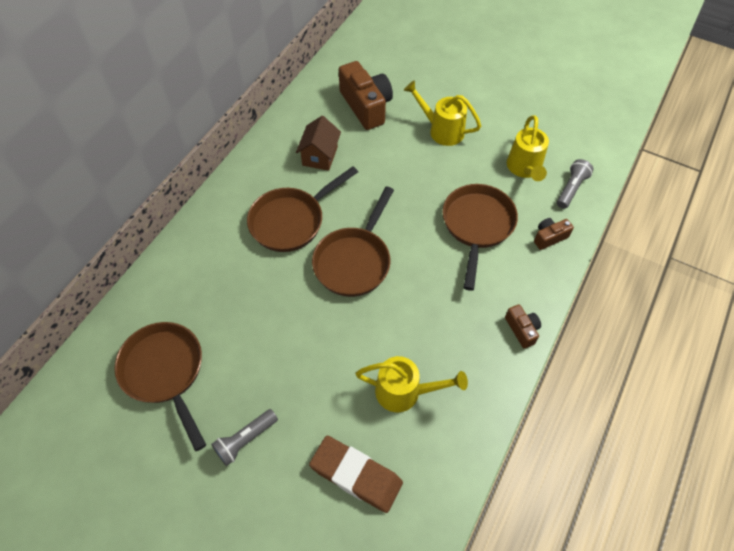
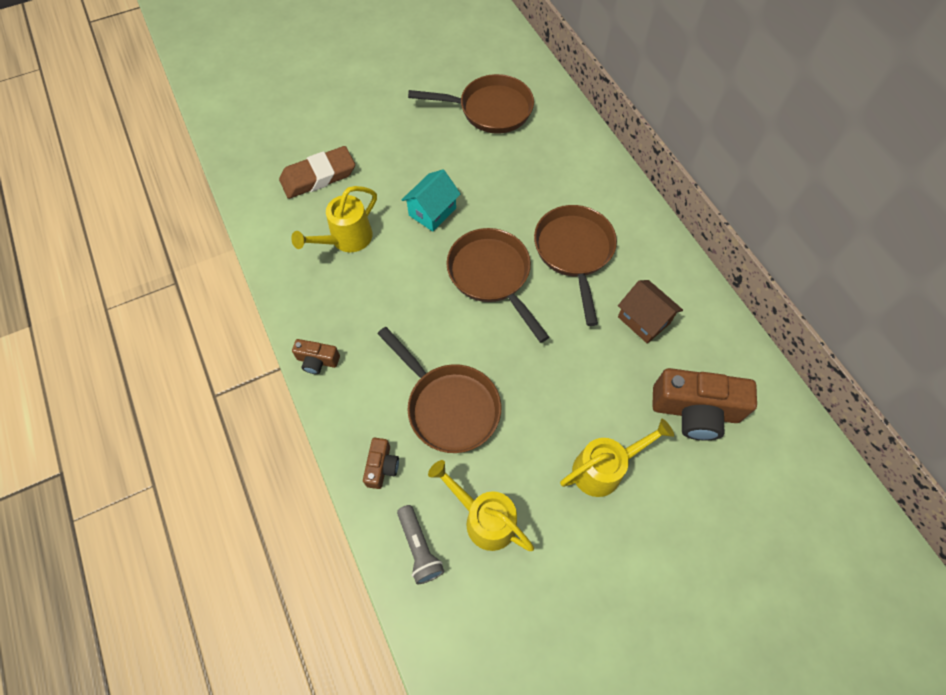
camera: 125 degrees right, 5 degrees up
(245, 440) = (399, 130): grey flashlight -> none
(324, 342) = (432, 212): none -> turquoise house

